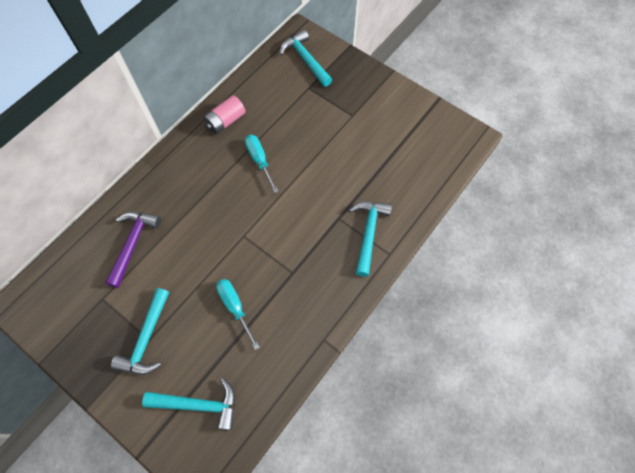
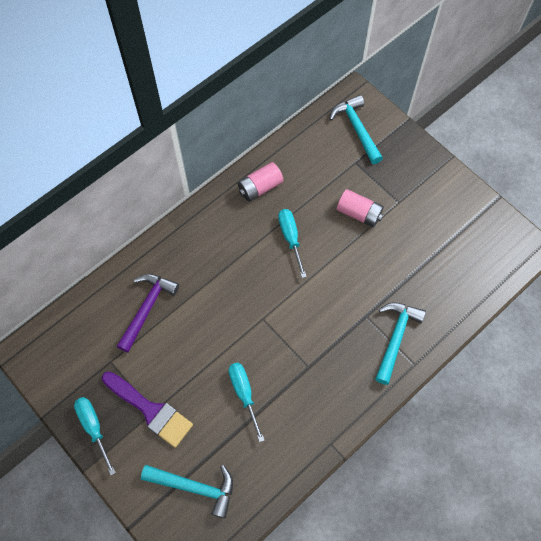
camera: 10 degrees right, 0 degrees up
(92, 365) = (94, 428): none -> turquoise screwdriver
(146, 338) = (150, 410): turquoise hammer -> purple brush
(318, 130) = (359, 213): none -> pink battery

